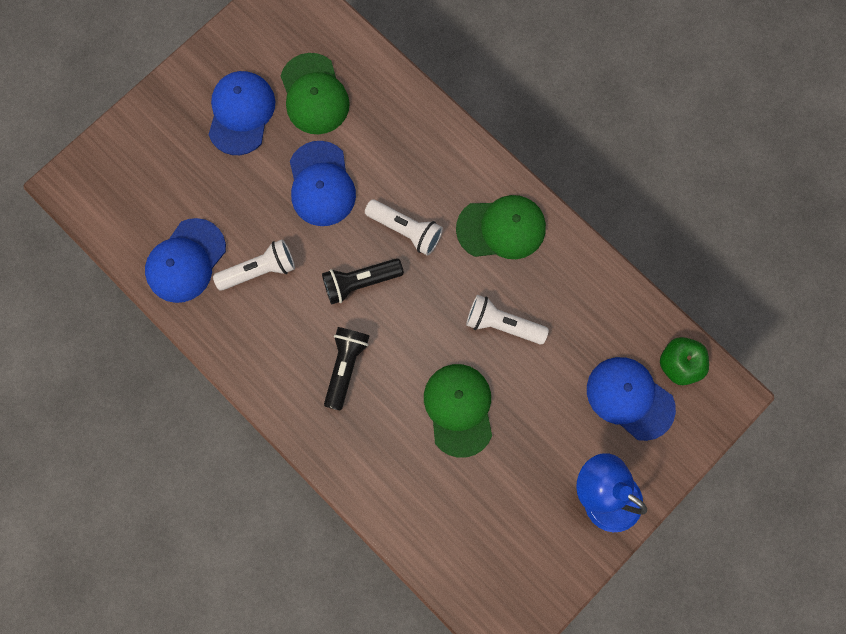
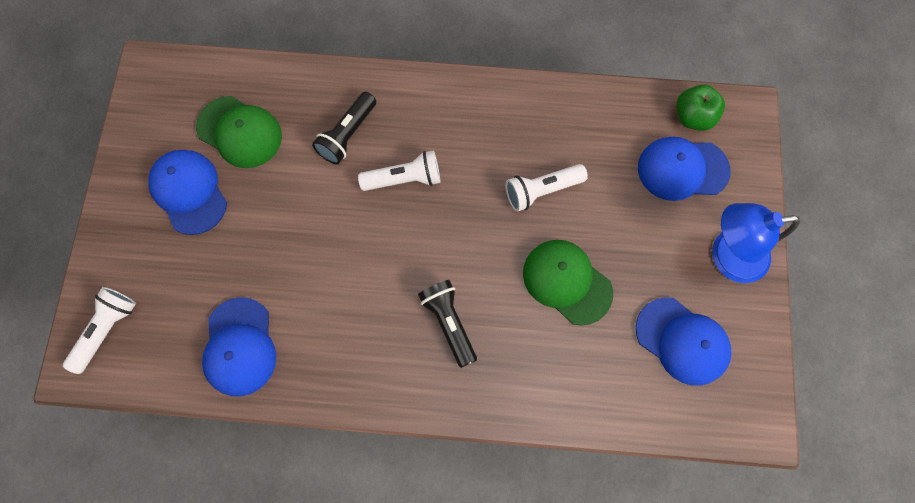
camera: 40 degrees left, 5 degrees down
(259, 270) = (311, 304): white flashlight -> white flashlight (107, 330)
(321, 184) = (305, 196): blue cap -> blue cap (682, 341)
(360, 282) = (403, 247): black flashlight -> black flashlight (347, 135)
(501, 228) = (477, 121): green cap -> none

